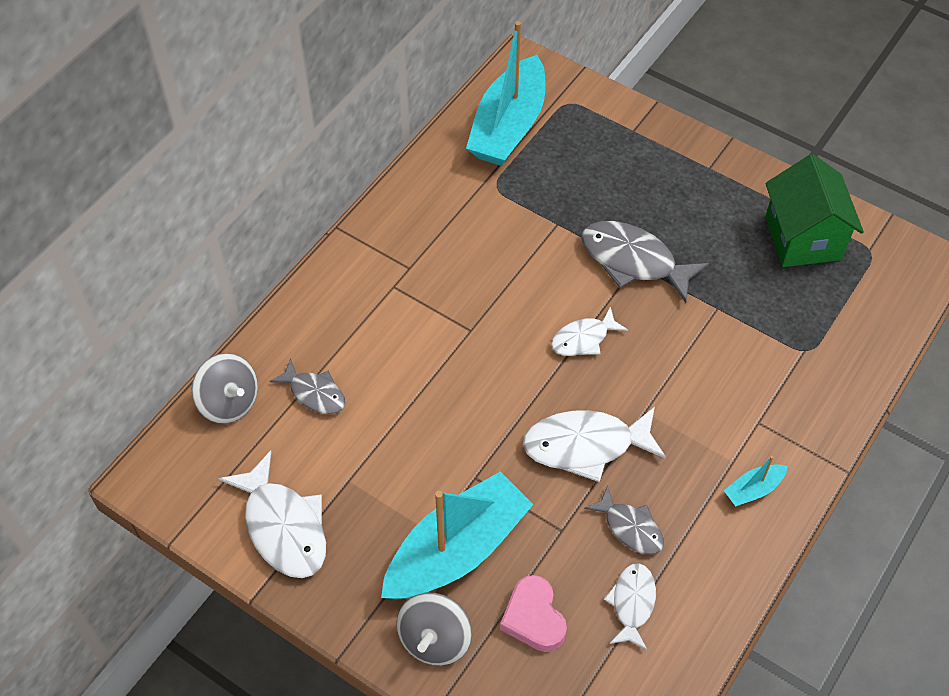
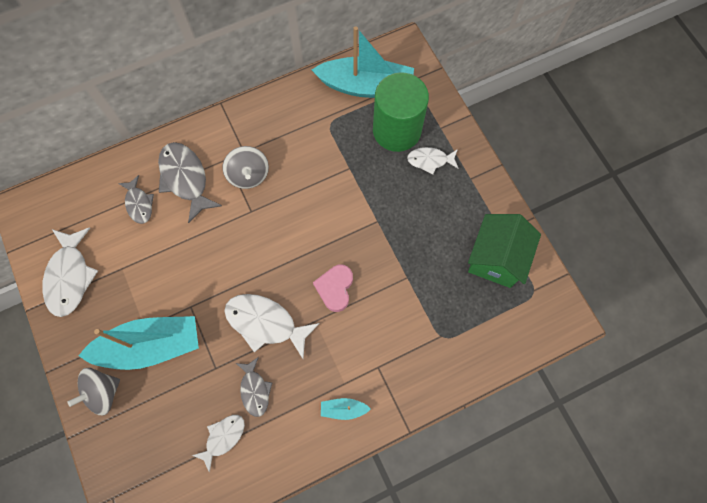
camera: 30 degrees right, 15 degrees up
(229, 402) = (91, 184): grey spinning top -> grey spinning top (248, 175)
(509, 126) = (365, 86): turquoise boat -> turquoise boat turned 135 degrees counterclockwise
(534, 618) = (163, 412): pink heart -> pink heart (335, 288)
(583, 156) = (396, 130): none -> green cylinder
(583, 339) = (312, 253): white fish -> white fish (430, 160)
(633, 261) = (378, 218): grey fish -> grey fish (185, 179)

